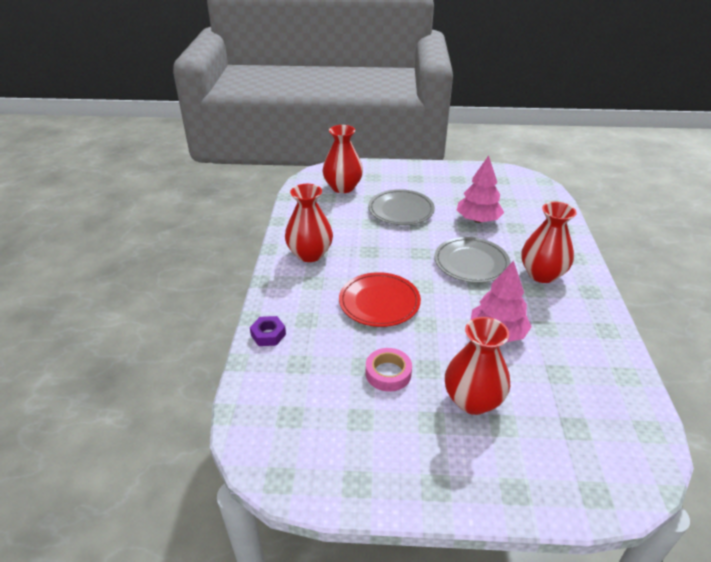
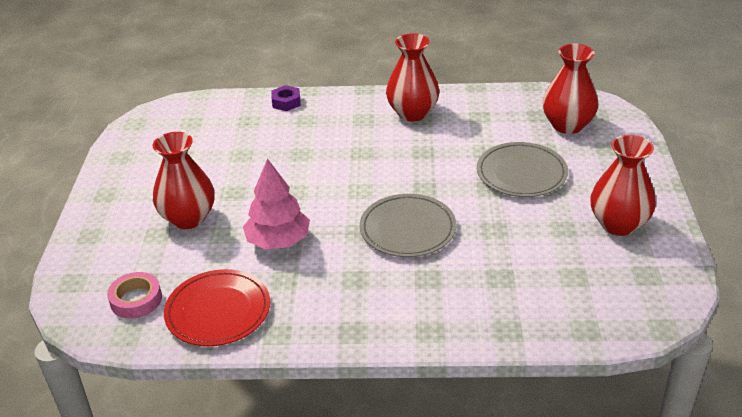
camera: 90 degrees right, 0 degrees up
(379, 302) = (331, 161): red plate -> red plate (218, 311)
(388, 373) = (230, 169): pink tape -> pink tape (136, 300)
(478, 220) = (512, 241): pink tree -> none
(542, 274) = (388, 290): red vase -> red vase (618, 224)

